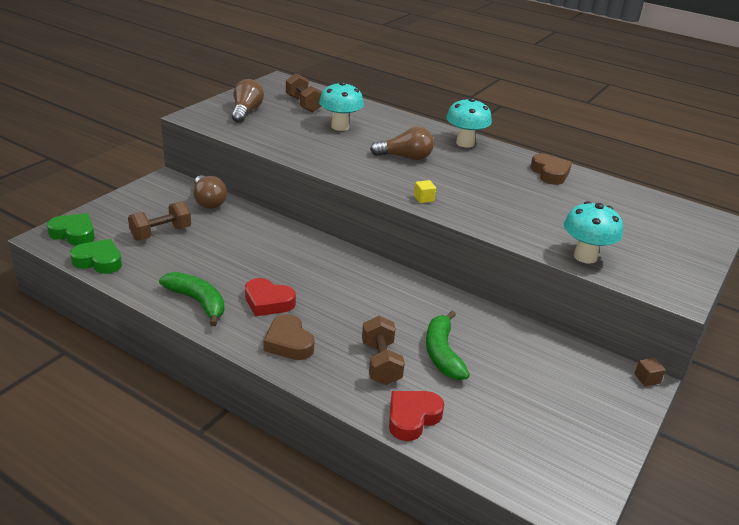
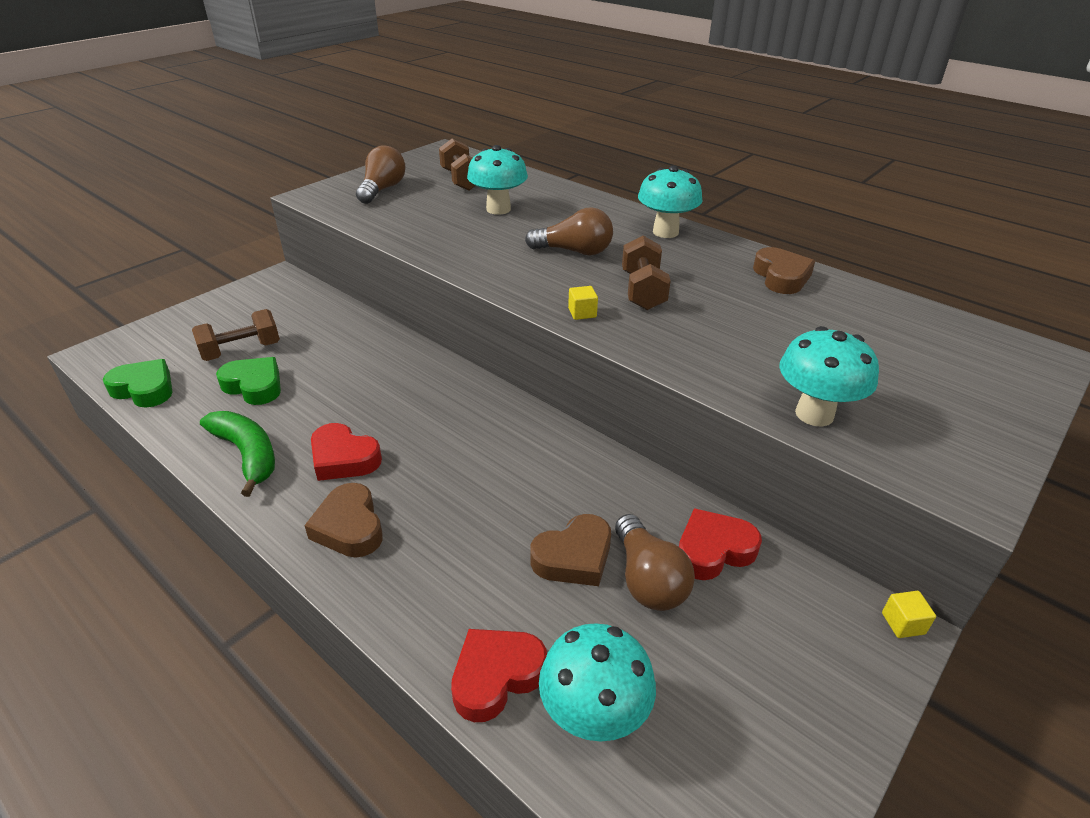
camera: 10 degrees right, 5 degrees up
(74, 234) = (131, 349): green heart -> green heart (254, 386)
(208, 201) = (320, 308): brown light bulb -> brown light bulb (648, 579)
(381, 363) = (475, 569): brown dumbbell -> brown dumbbell (643, 291)
(442, 353) = (574, 557): green banana -> brown heart
(476, 434) = (593, 717): none -> turquoise mushroom
(528, 346) = (713, 550): none -> red heart
(647, 379) = (903, 623): brown cube -> yellow cube

